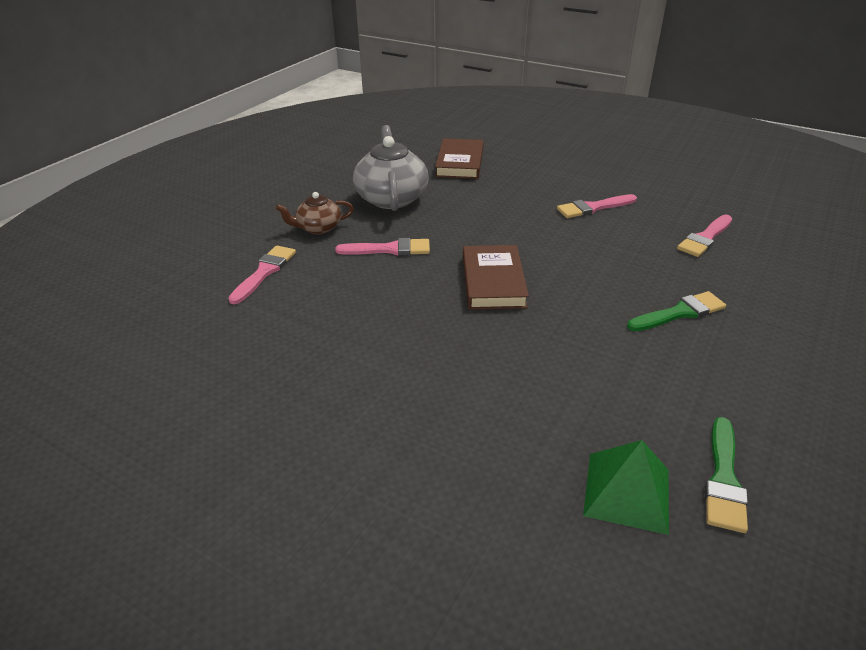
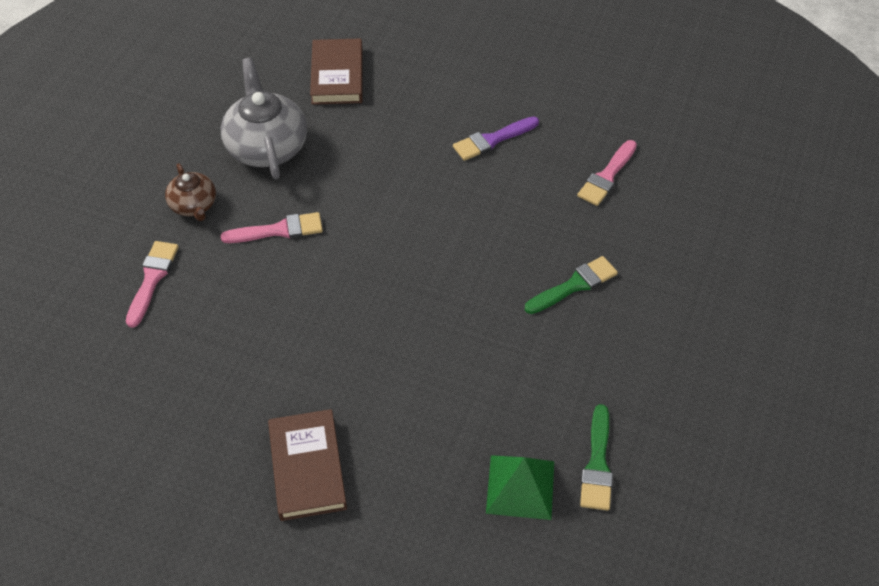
camera: 10 degrees left, 15 degrees up
(318, 228) = (194, 205): brown teapot -> brown teapot turned 90 degrees counterclockwise
(493, 282) = (393, 265): brown book -> brown book (307, 467)
(593, 208) = (492, 140): pink brush -> purple brush

